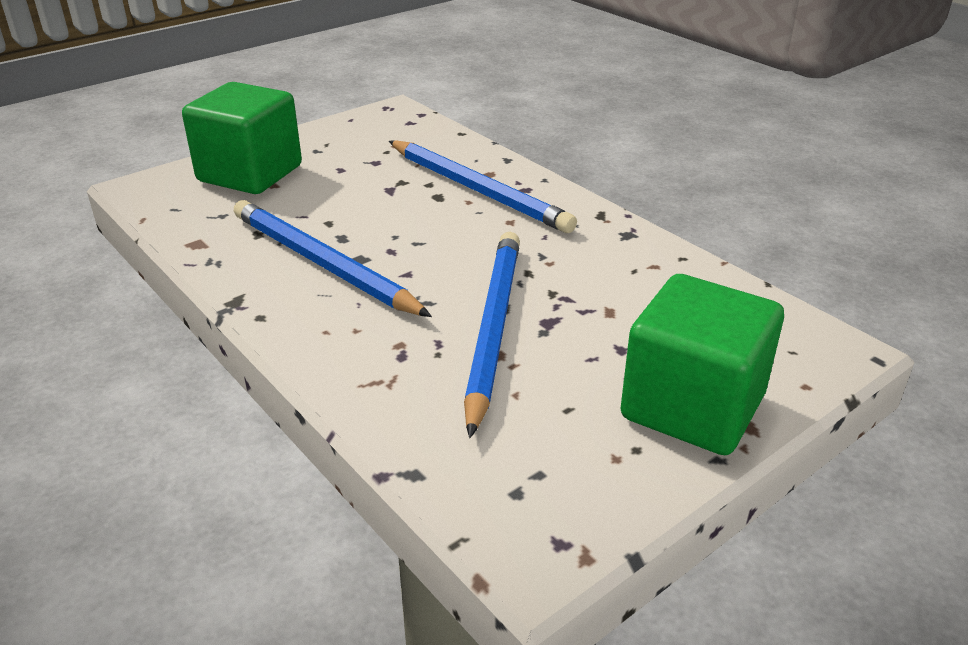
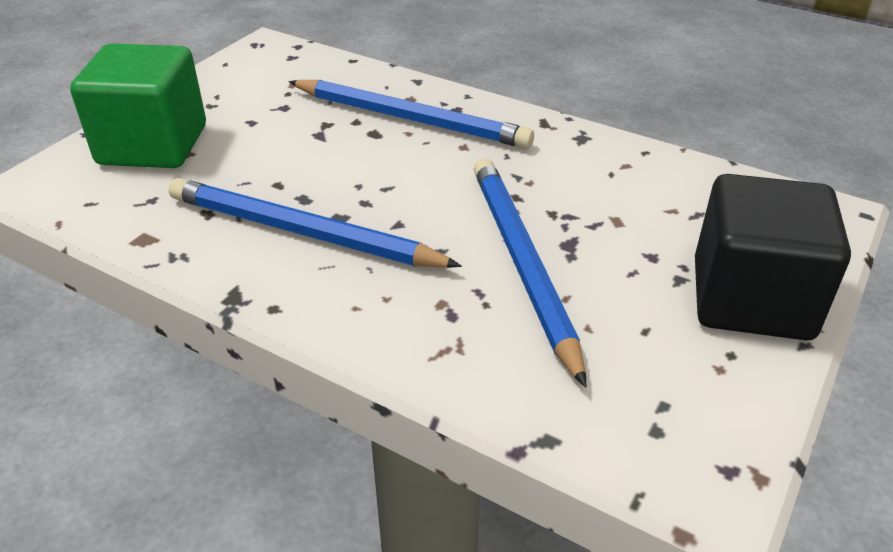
camera: 20 degrees left, 5 degrees up
(692, 407) = (751, 299): green cube -> black cube

